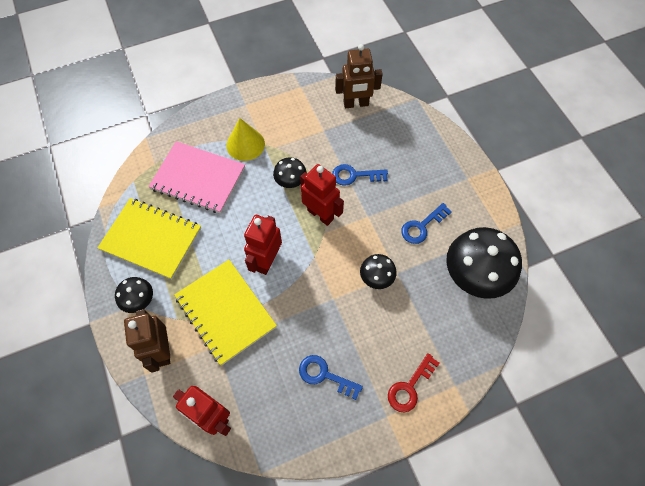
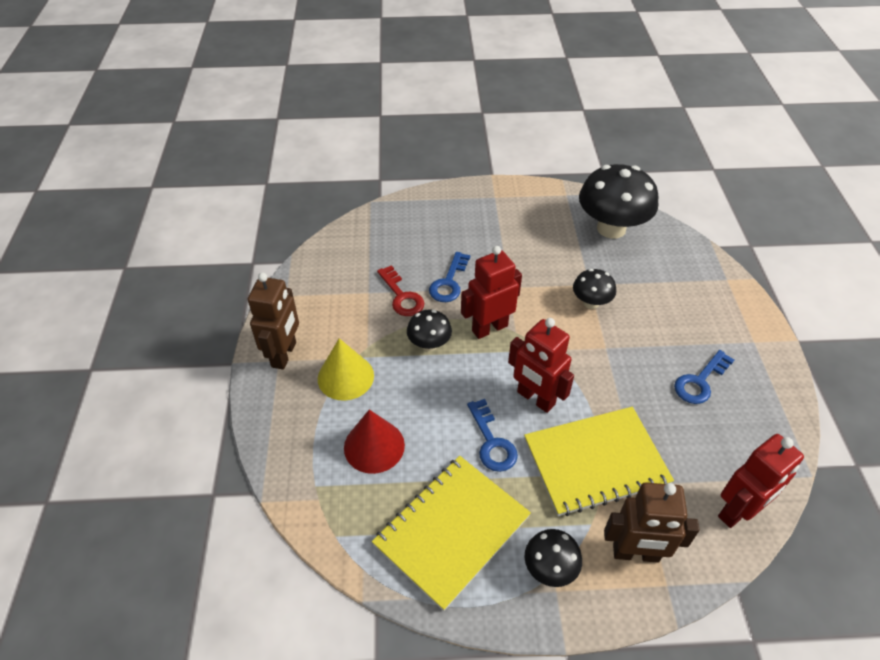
camera: 70 degrees left, 15 degrees down
(198, 178) = (374, 446): pink notebook -> red cone
(356, 104) = (347, 252): brown robot -> brown robot (284, 354)
(409, 387) = (724, 314): red key -> red key (402, 296)
(422, 226) = (539, 248): blue key -> blue key (492, 442)

